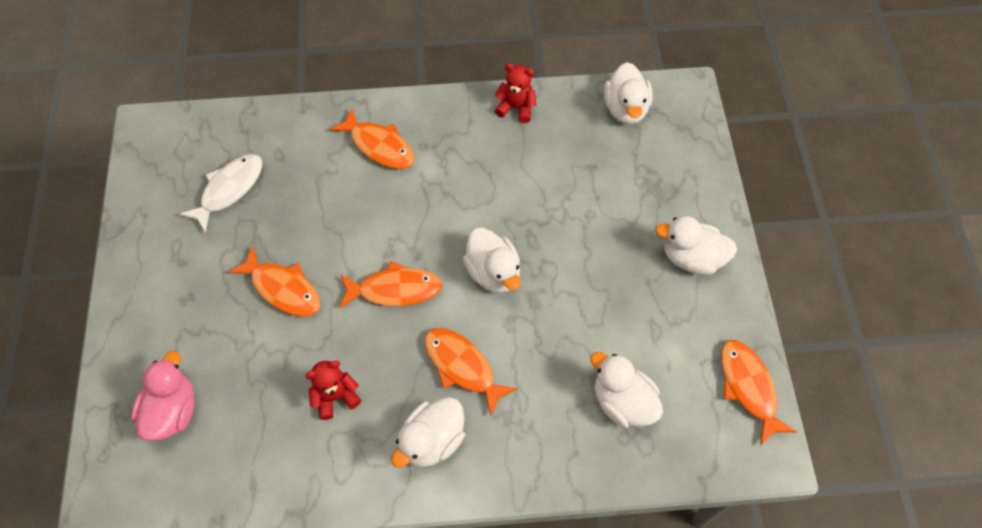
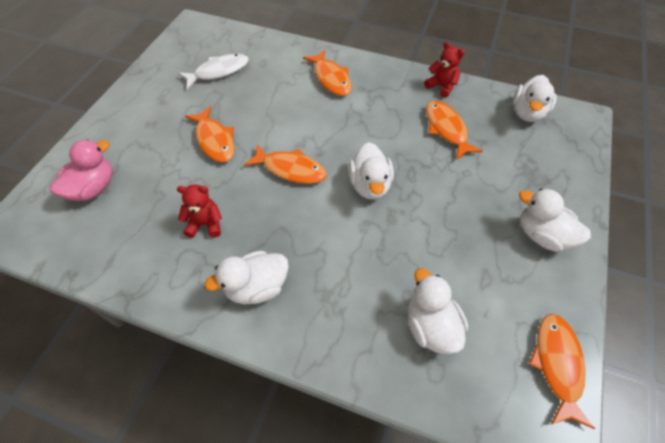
camera: 25 degrees right, 5 degrees down
(462, 367) = (311, 242): orange fish -> orange fish (446, 129)

